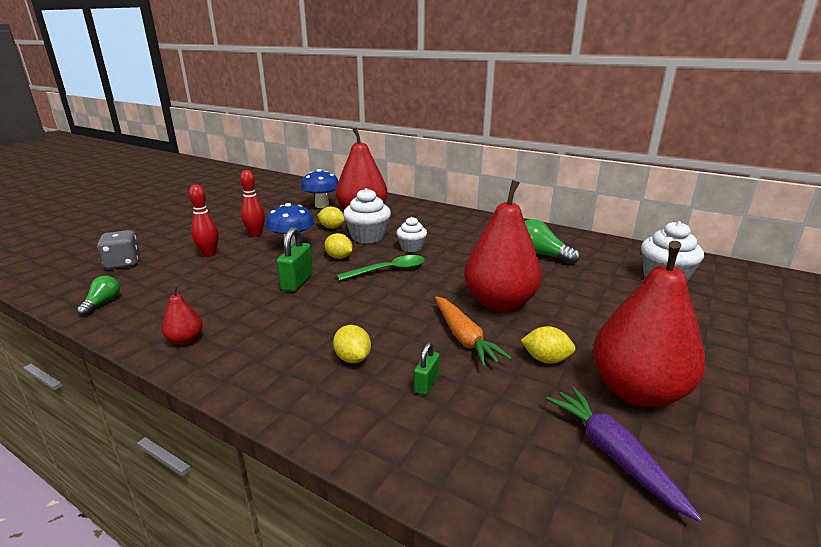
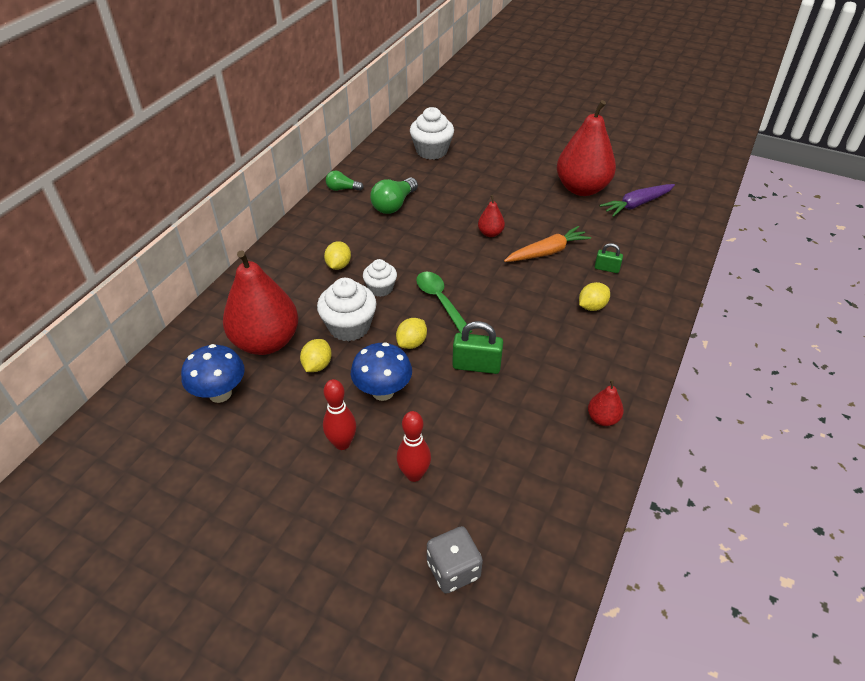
camera: 95 degrees left, 20 degrees up
(102, 303) = (560, 529): green light bulb -> green light bulb (342, 189)
(499, 303) = (490, 233): red pear -> red pear, size x0.44
(546, 359) = (562, 217): yellow lemon -> yellow lemon (338, 265)

